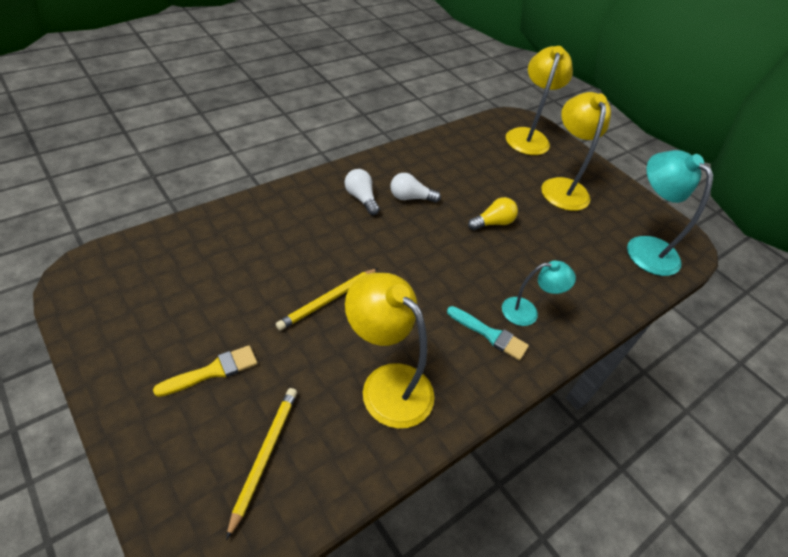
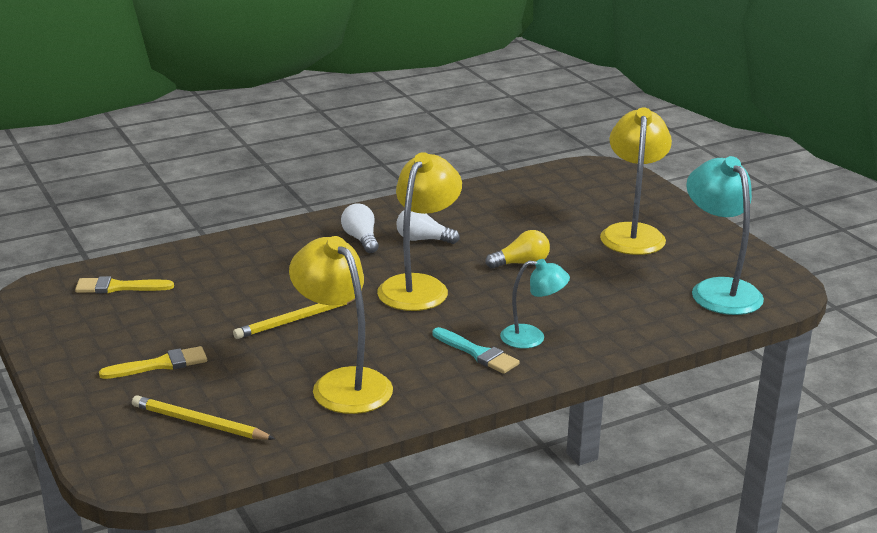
camera: 15 degrees right, 20 degrees down
(159, 265) = (118, 287): none -> yellow brush
(264, 456) = (200, 423): yellow pencil -> yellow pencil turned 90 degrees counterclockwise
(528, 136) = (607, 184): yellow lamp -> yellow lamp (419, 286)

